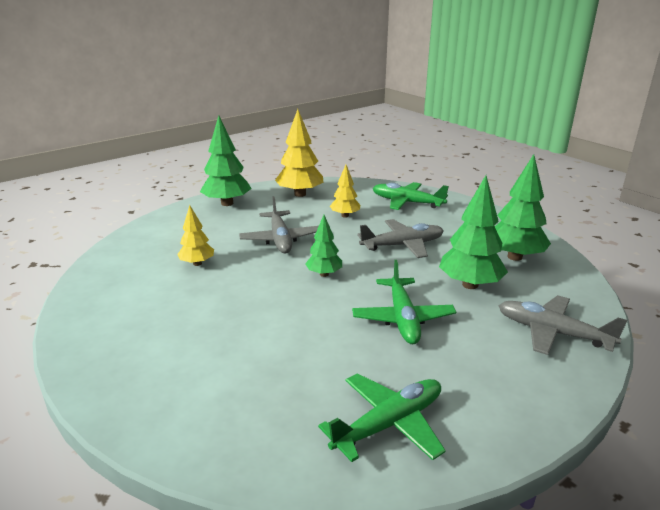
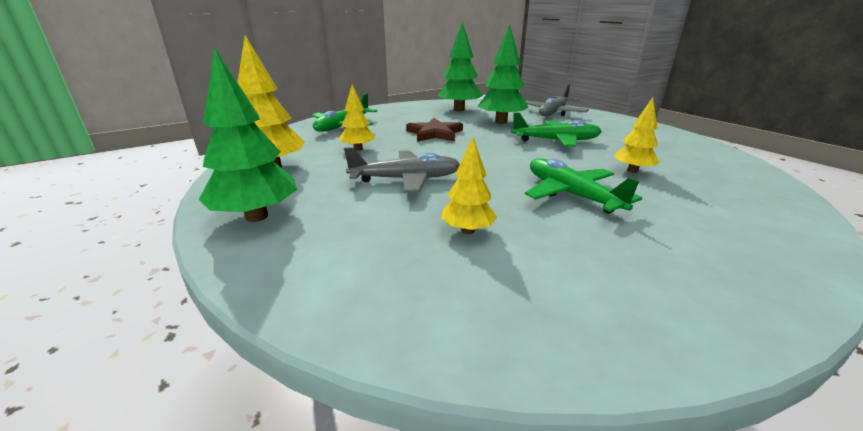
camera: 85 degrees left, 0 degrees up
(307, 358) = (632, 171): none -> yellow tree
(324, 274) = (490, 161): green tree -> none
(388, 424) = (682, 151): green plane -> green plane (571, 194)
(402, 245) = (435, 133): grey plane -> brown star

